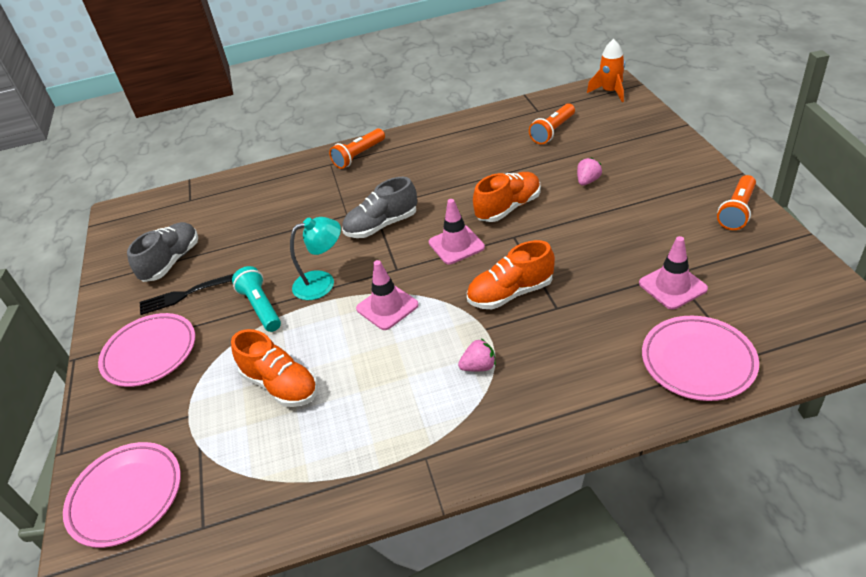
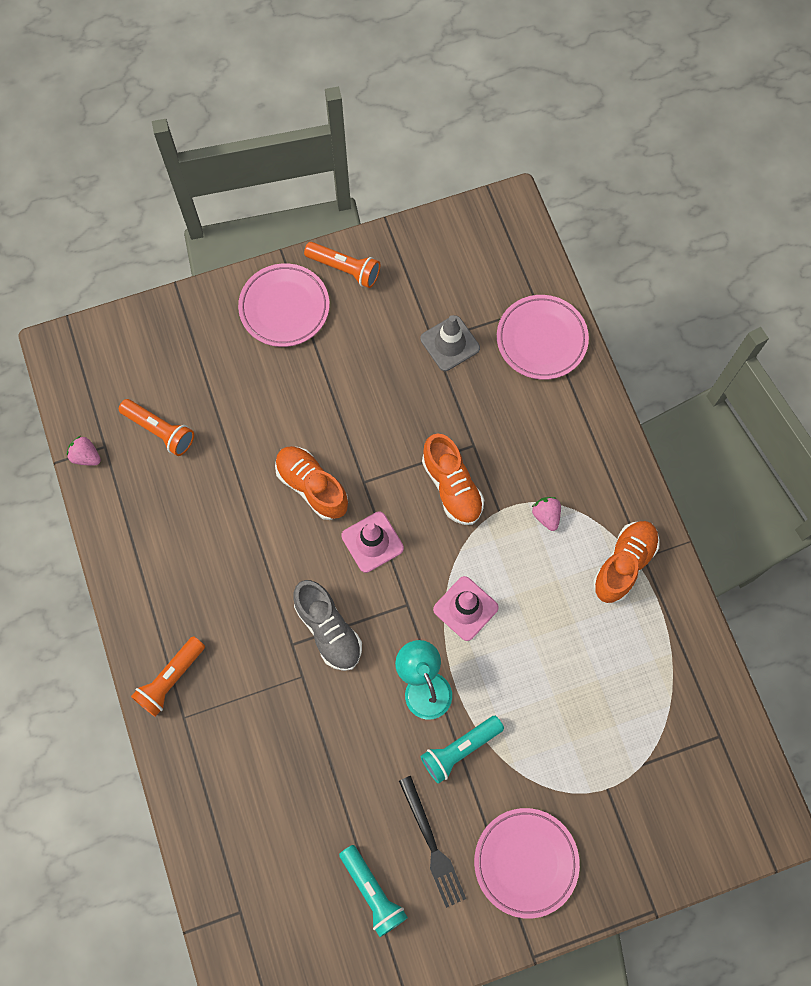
camera: 100 degrees left, 30 degrees up
(126, 496) = (696, 819): pink plate -> pink plate (284, 308)
(172, 261) = (373, 892): grey shoe -> turquoise flashlight
(281, 385) = (568, 701): orange shoe -> orange shoe (623, 564)
(359, 156) = (170, 679): orange flashlight -> orange flashlight turned 90 degrees clockwise
(588, 181) = (273, 400): pink strawberry -> pink strawberry (86, 456)
(610, 92) = (78, 355): orange rocket -> none
(672, 286) = (450, 343): pink traffic cone -> grey traffic cone

